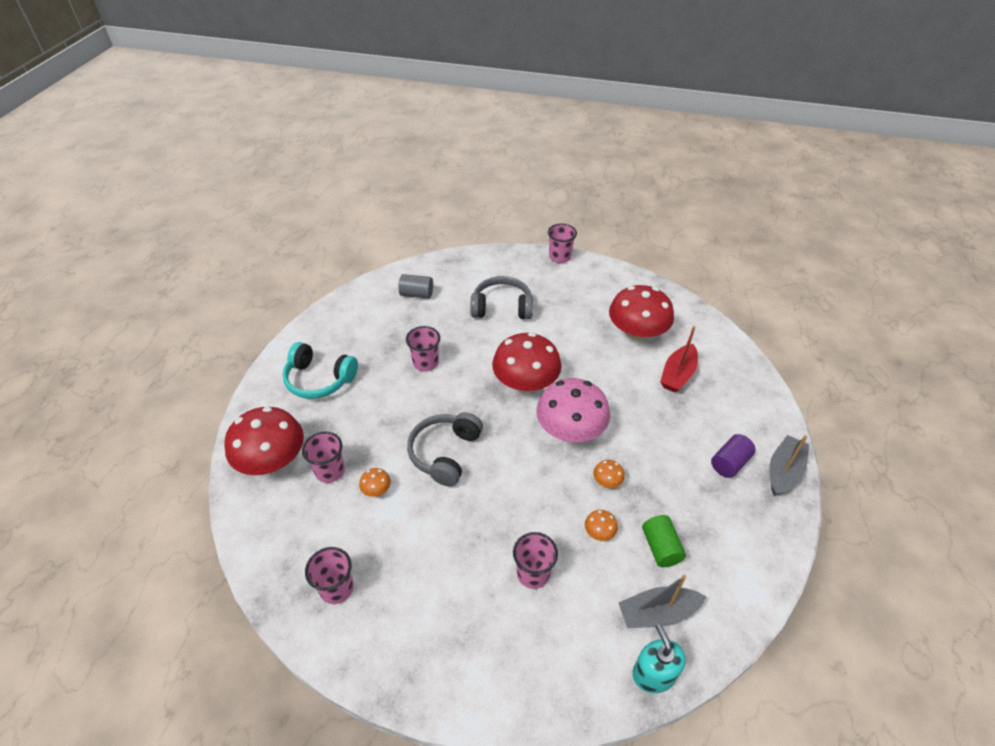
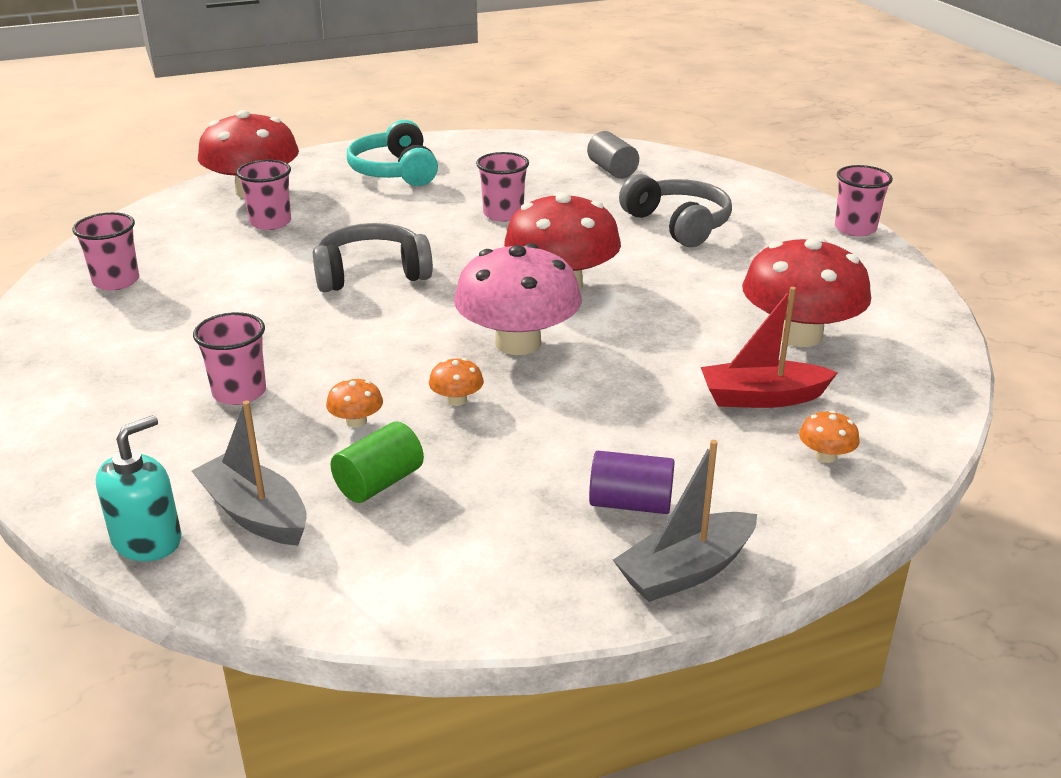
camera: 55 degrees right, 15 degrees down
(376, 489) = (271, 255): orange mushroom -> orange mushroom (825, 456)
(783, 471) = (685, 571): grey boat -> grey boat turned 150 degrees clockwise

